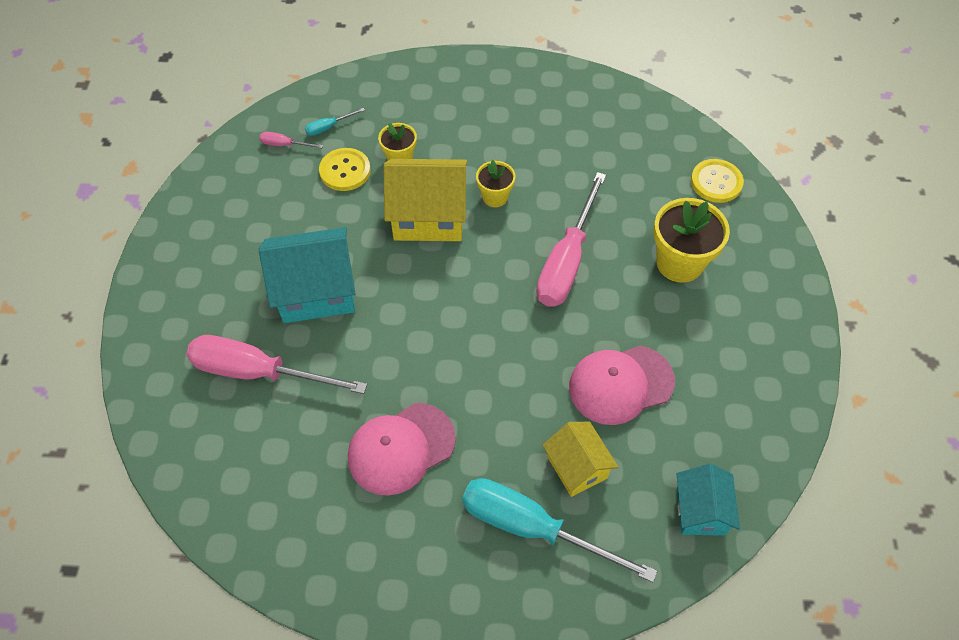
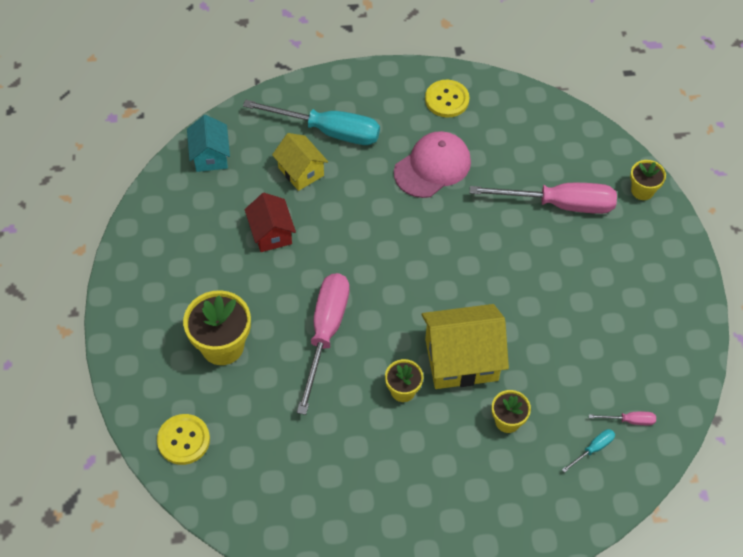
camera: 170 degrees right, 0 degrees up
(149, 375) = (642, 190): none -> yellow flower pot
(316, 291) = (539, 274): turquoise house -> none
(345, 171) = (557, 398): yellow button -> yellow button (447, 100)
(620, 384) = (271, 233): pink cap -> red house

